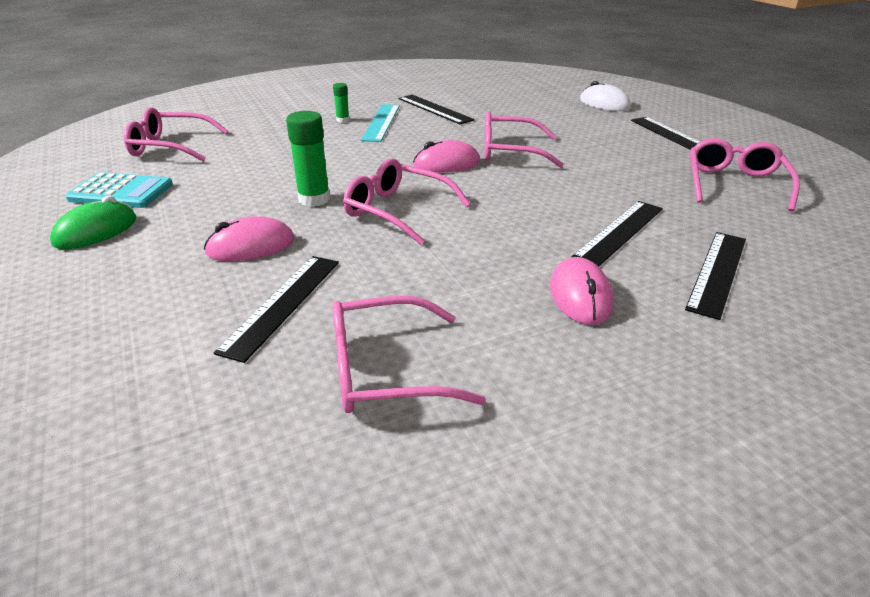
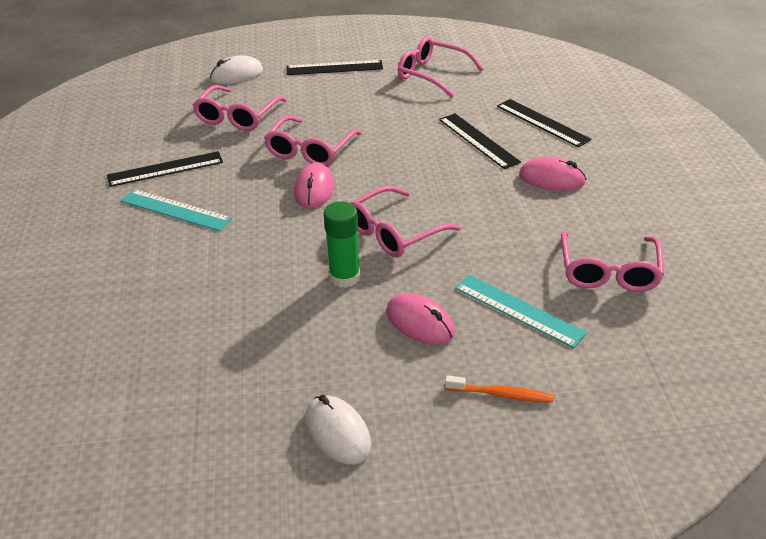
camera: 70 degrees left, 5 degrees up
(96, 231) = (337, 433): green mouse -> white mouse
(121, 192) = (244, 420): turquoise calculator -> none
(134, 310) = (501, 394): none -> orange toothbrush
(171, 147) = (125, 381): pink glasses -> pink glasses (237, 116)
(251, 246) = (420, 323): pink mouse -> pink mouse turned 45 degrees counterclockwise
(282, 304) = (518, 310): black ruler -> turquoise ruler
(342, 120) = (146, 235): green glue stick -> none

